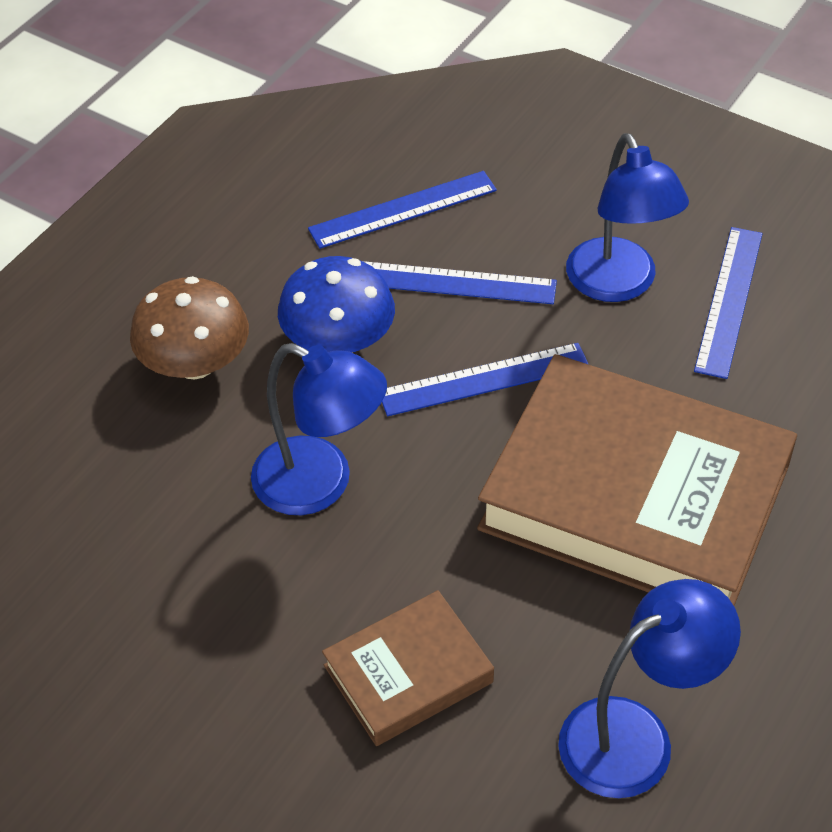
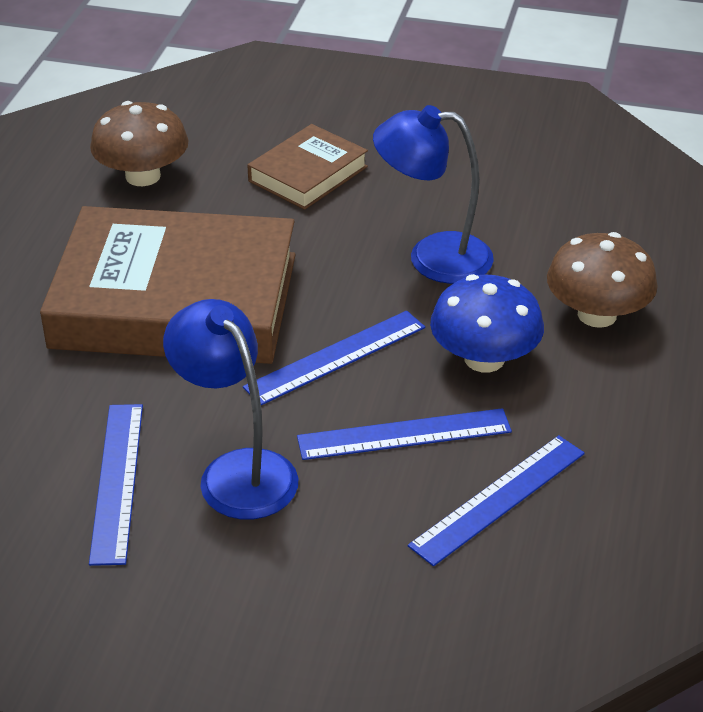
camera: 160 degrees right, 10 degrees down
(635, 735) = (143, 176): blue lamp -> brown mushroom

